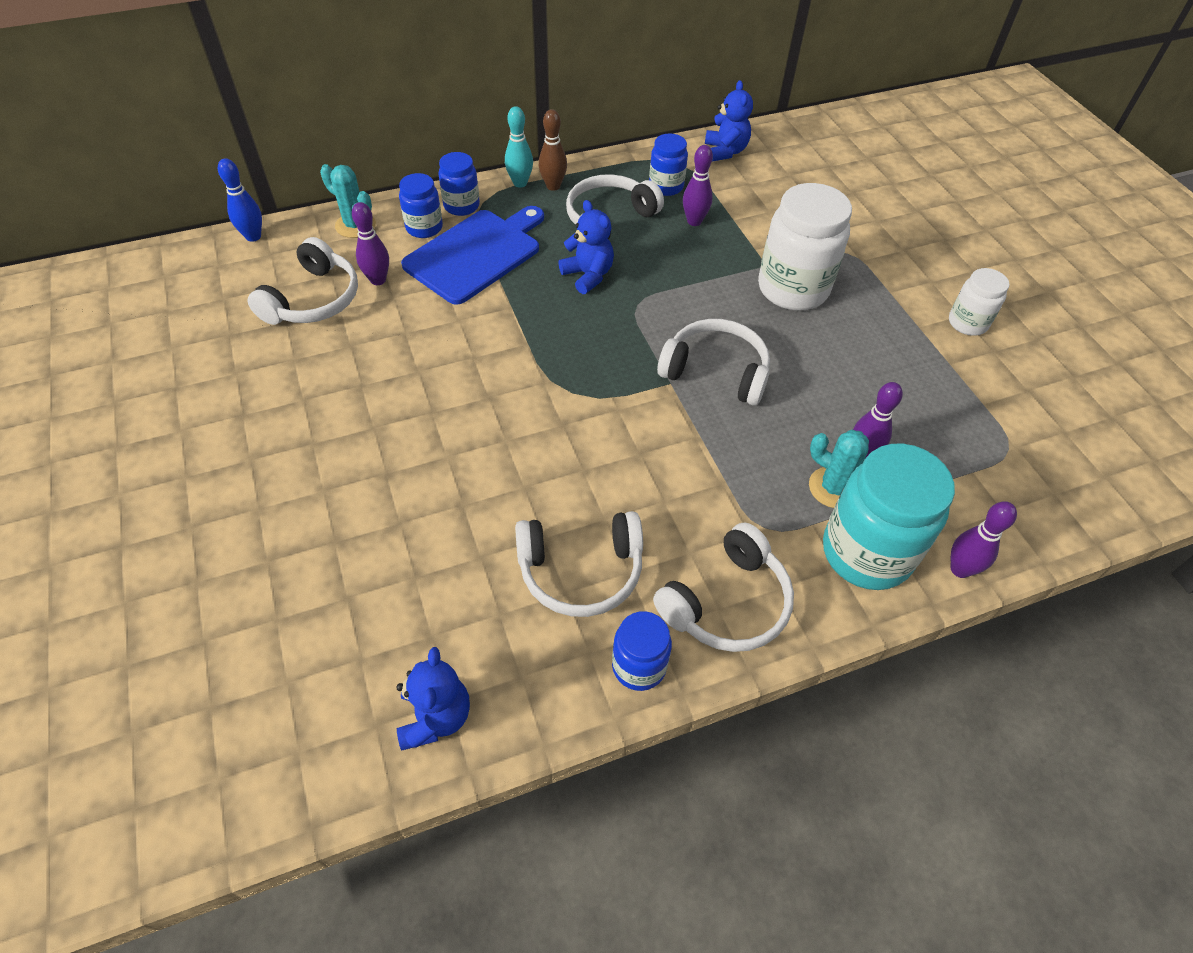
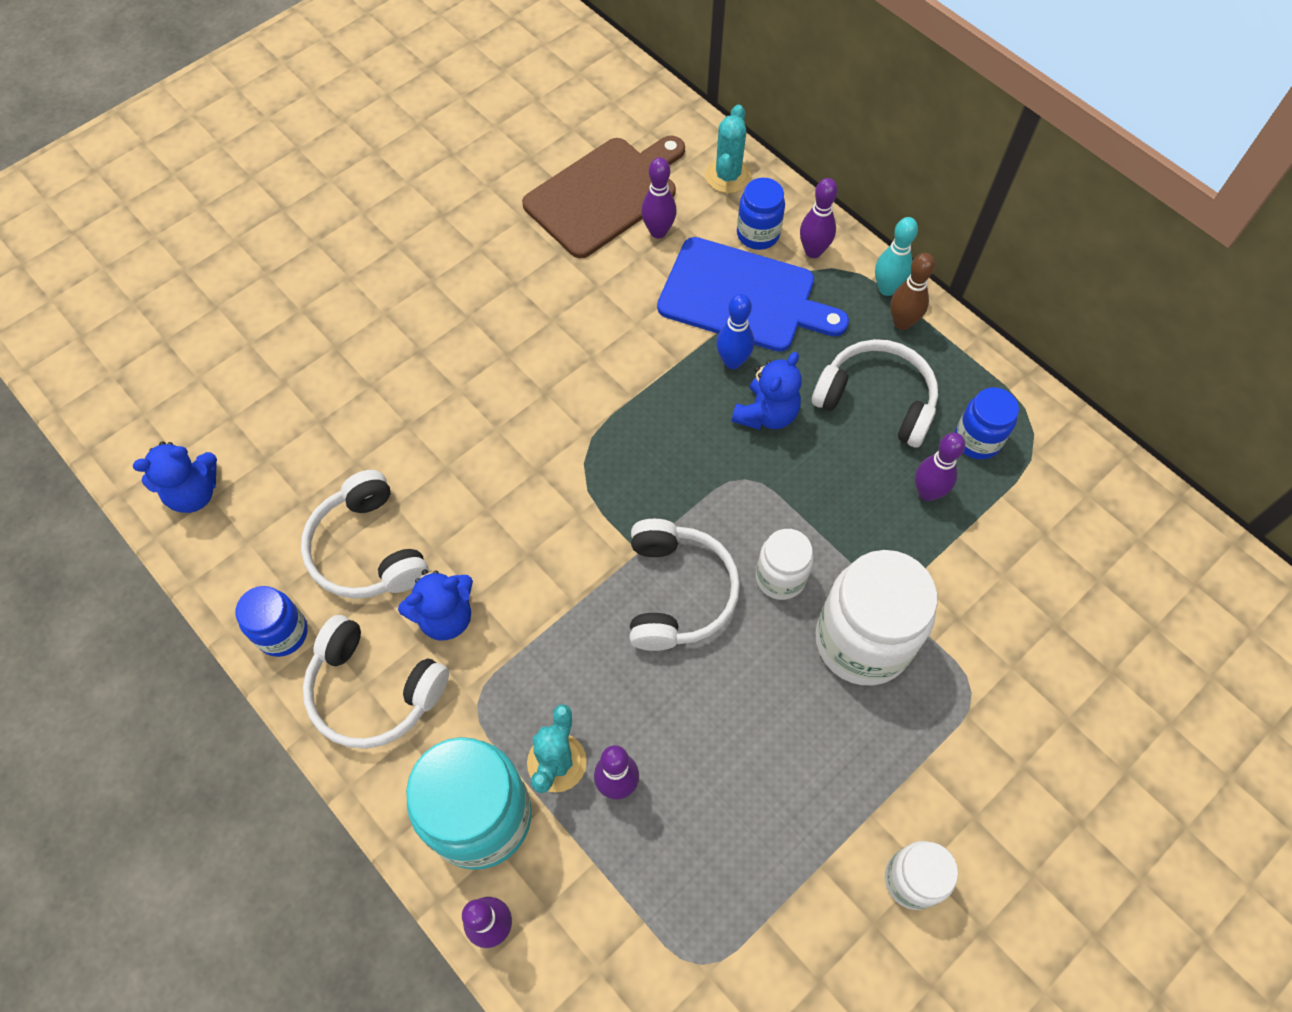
camera: 70 degrees right, 10 degrees up
(253, 236) = (665, 106): blue bowling pin -> blue bowling pin (732, 361)
(313, 299) = (605, 194): white headphones -> brown cutting board
(461, 206) = (813, 251): blue jar -> purple bowling pin
(725, 151) = (1097, 486): blue teddy bear -> blue teddy bear (445, 616)
(727, 312) = (780, 577): none -> white jar

